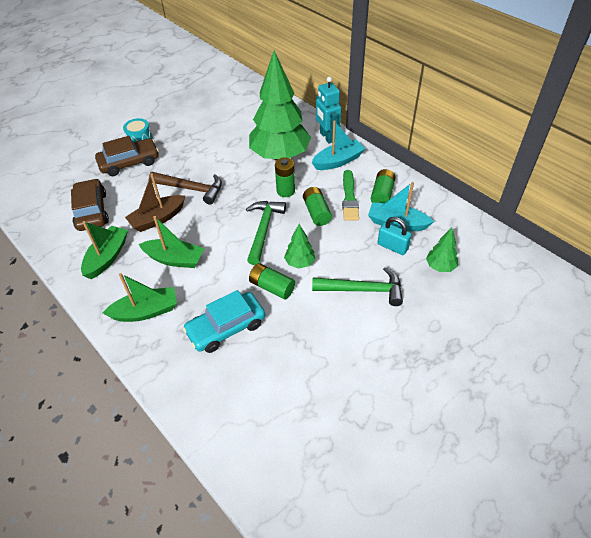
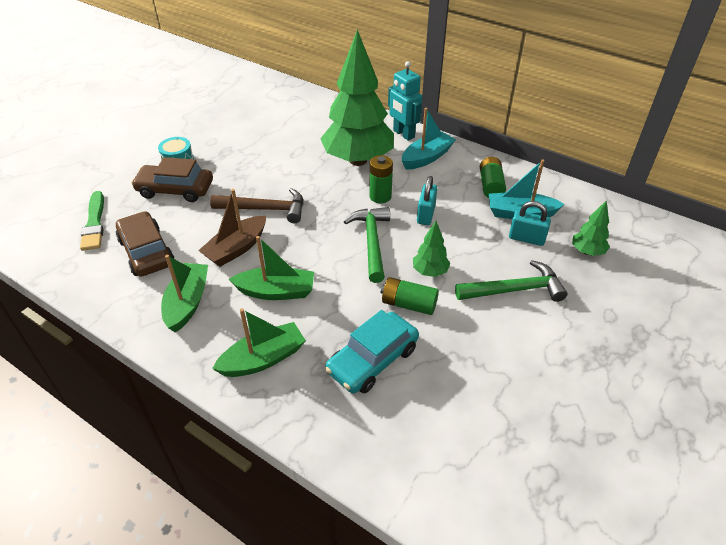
camera: 15 degrees left, 5 degrees down
(129, 162) = (175, 190): brown car -> brown car turned 135 degrees counterclockwise
(316, 212) = (426, 215): green battery -> turquoise padlock
(349, 198) = (456, 194): green brush -> green brush (94, 223)

